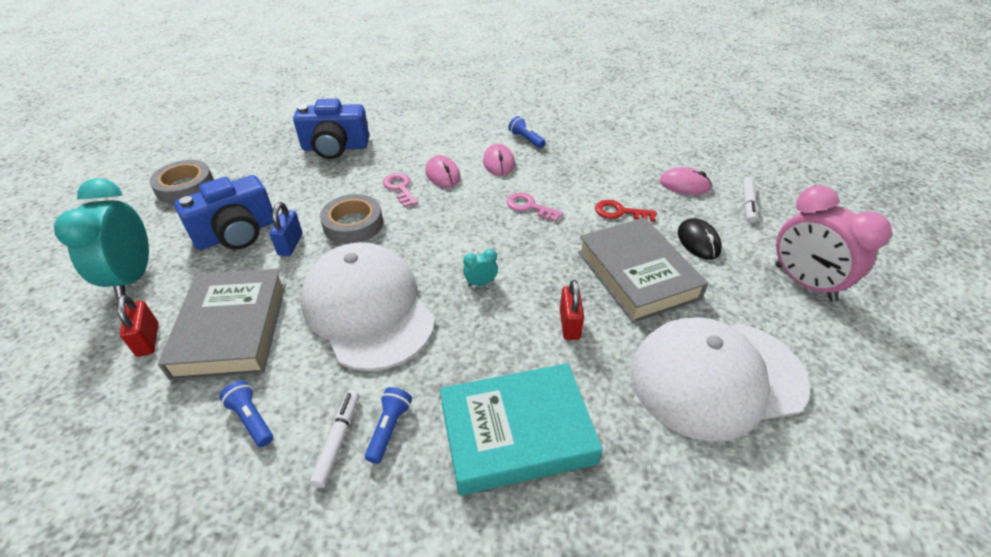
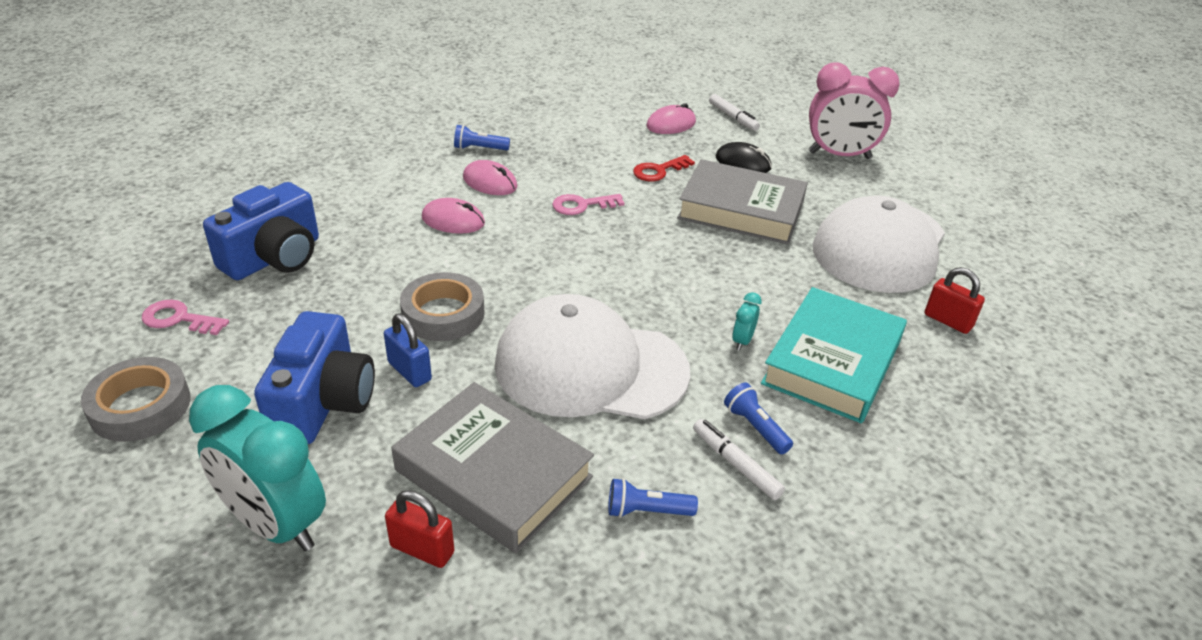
camera: 50 degrees left, 5 degrees down
(400, 188) = (431, 256): pink key -> pink key (179, 319)
(480, 283) = (645, 287): turquoise clock -> turquoise clock (742, 341)
(569, 324) = (753, 272): red padlock -> red padlock (948, 321)

